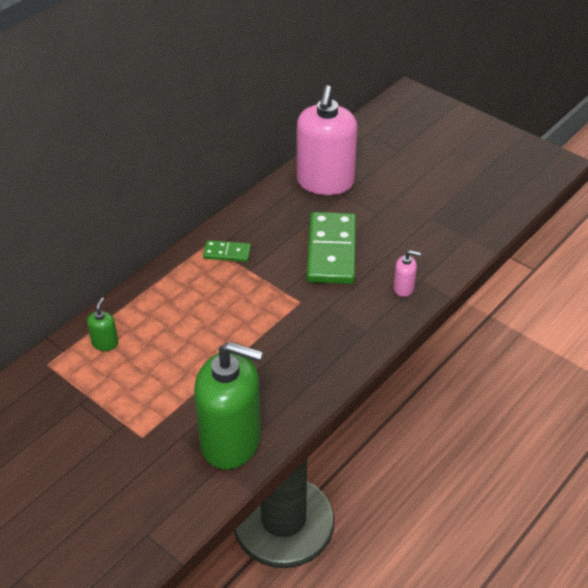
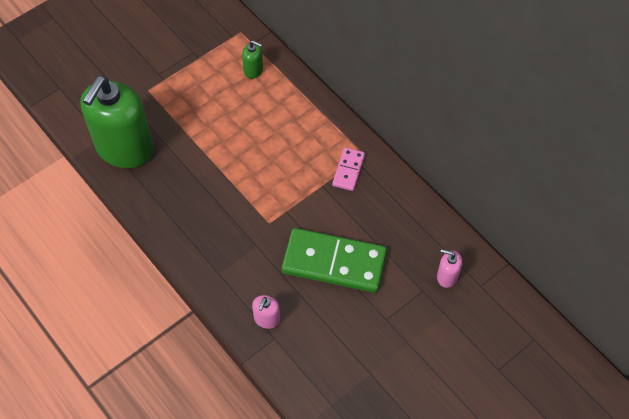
camera: 100 degrees right, 15 degrees up
(227, 253) = (348, 170): green domino -> pink domino
(325, 182) = (447, 276): pink soap dispenser -> pink soap dispenser, size x0.40

